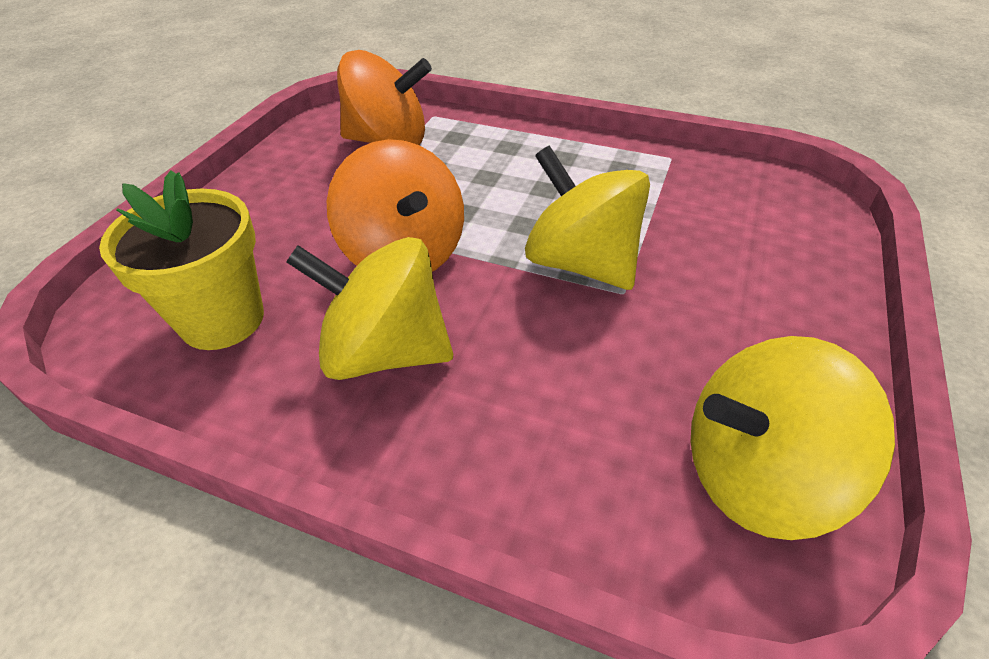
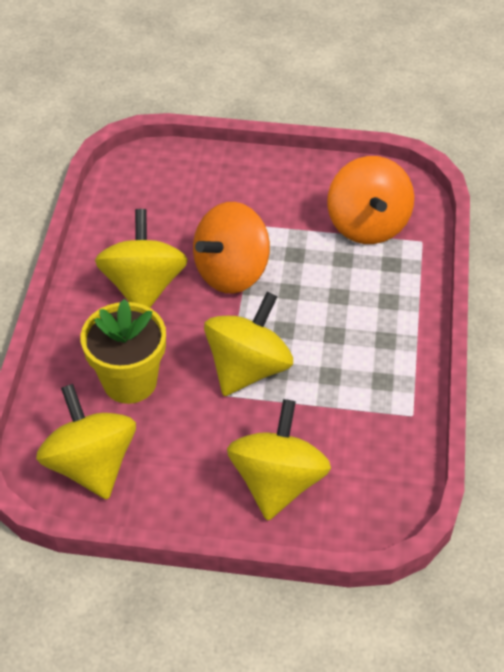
camera: 75 degrees right, 5 degrees up
(222, 320) = (152, 208): yellow flower pot -> yellow flower pot (130, 381)
(771, 265) = (277, 481): none -> yellow spinning top

